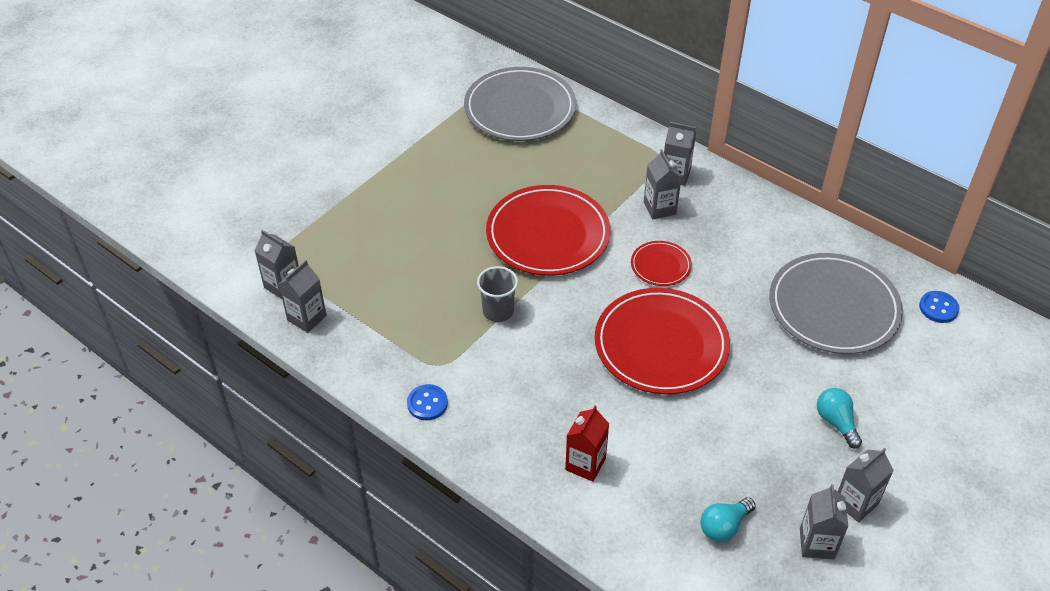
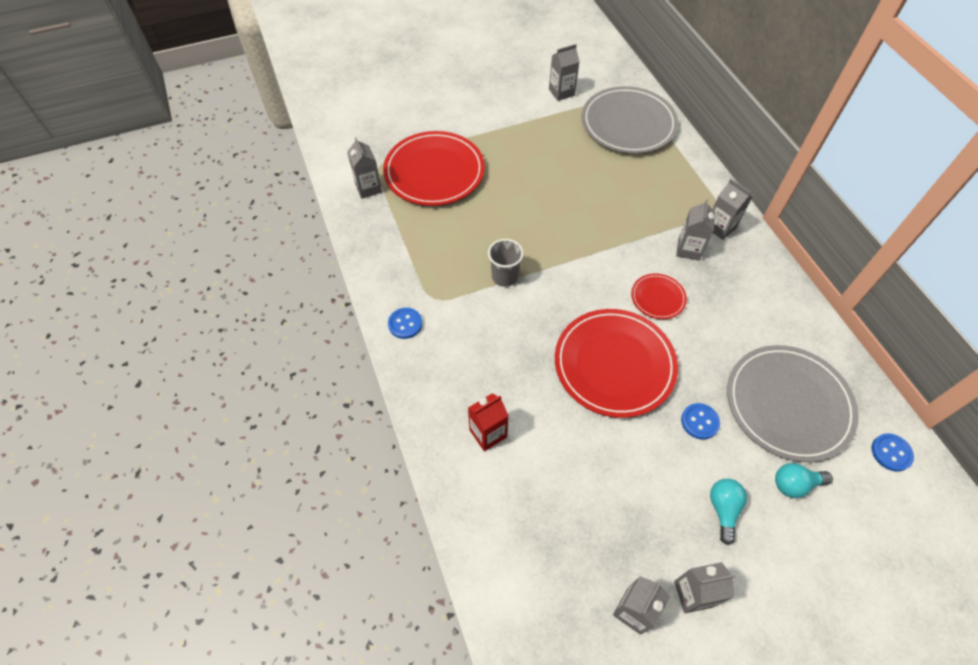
camera: 30 degrees right, 10 degrees up
(307, 318) = (367, 219): grey carton -> grey carton (561, 92)
(548, 234) = (583, 232): red plate -> red plate (434, 172)
(724, 526) = (563, 549): turquoise light bulb -> turquoise light bulb (795, 484)
(769, 358) = (699, 422): none -> blue button

